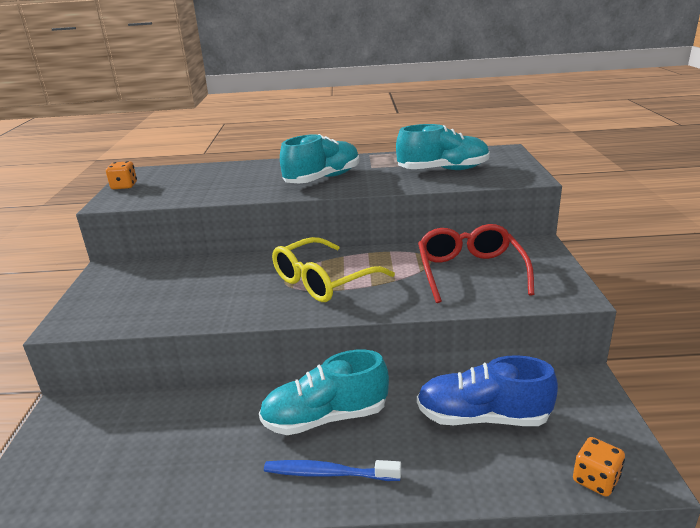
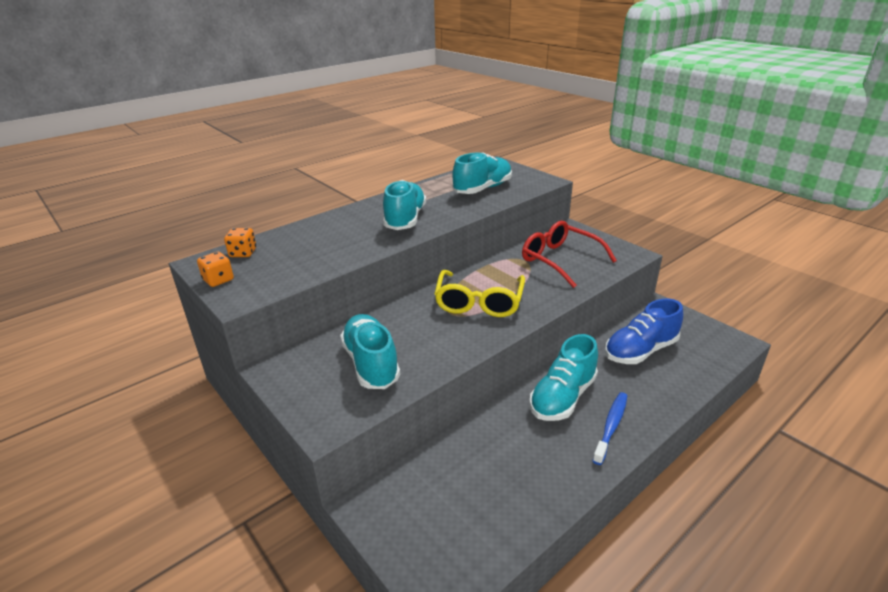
camera: 40 degrees left, 5 degrees up
(164, 294) = (371, 363): none -> turquoise shoe
(328, 473) = (611, 426): blue toothbrush -> blue toothbrush turned 150 degrees clockwise
(595, 480) = (724, 355): orange dice -> orange dice (243, 253)

